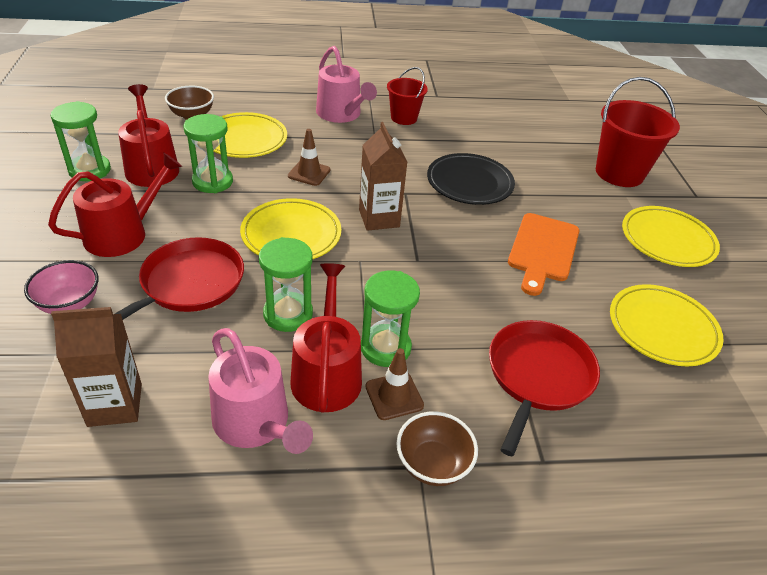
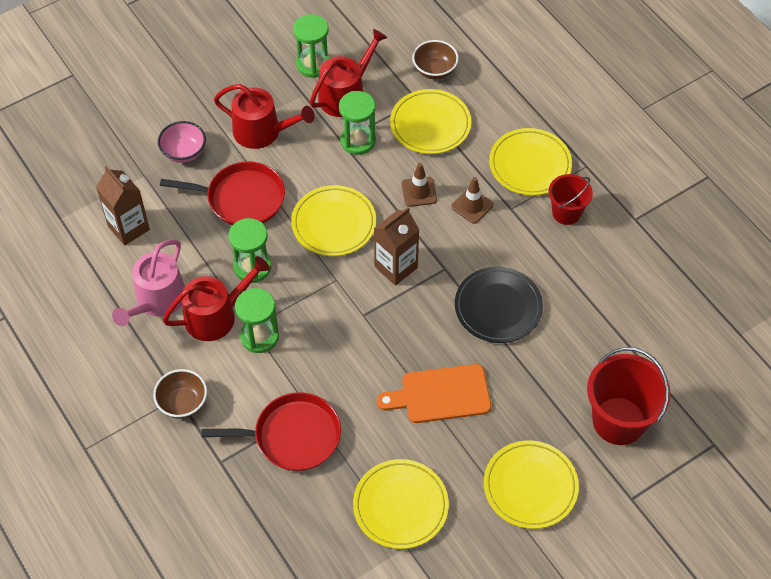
camera: 65 degrees right, 15 degrees up
(341, 114) = (530, 165): pink watering can -> yellow plate
(394, 396) = (221, 360): brown traffic cone -> brown traffic cone (472, 206)

